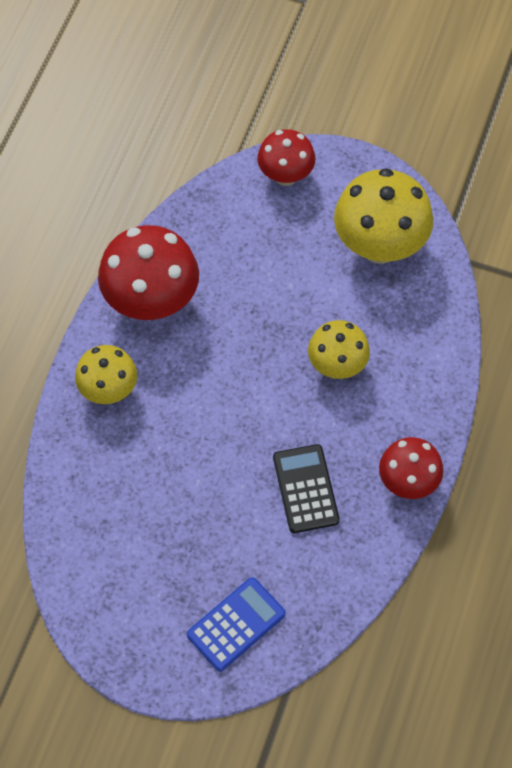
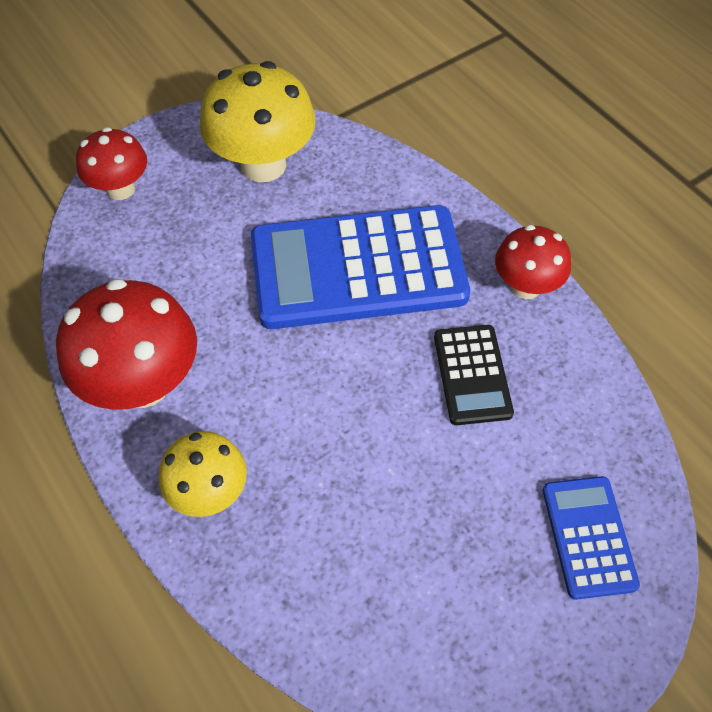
camera: 55 degrees left, 5 degrees down
(305, 489) = (472, 375): black calculator -> black calculator turned 120 degrees counterclockwise
(337, 365) = (358, 268): yellow mushroom -> blue calculator

